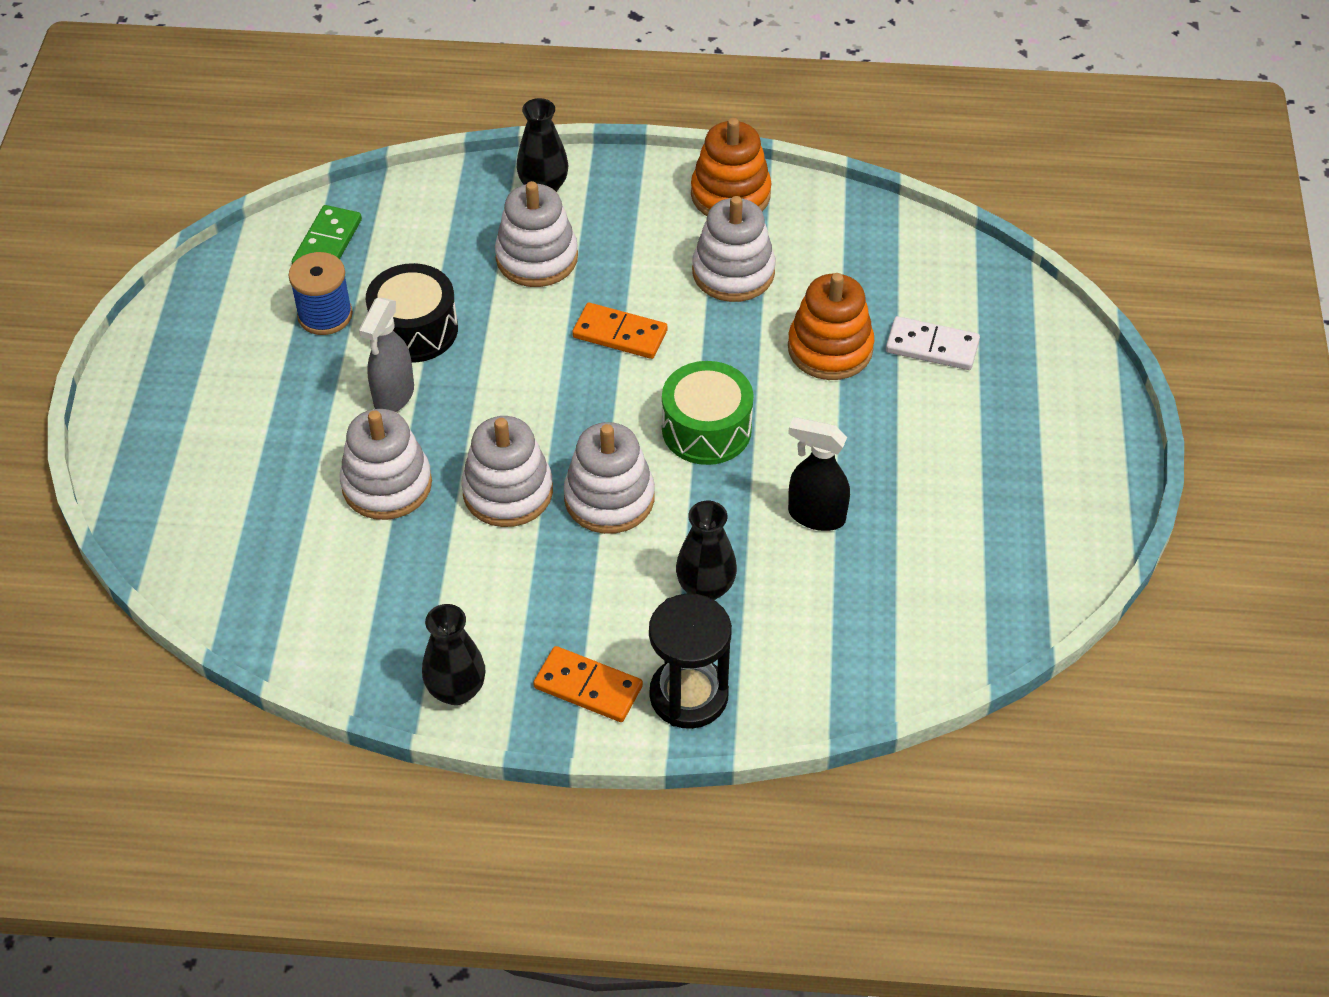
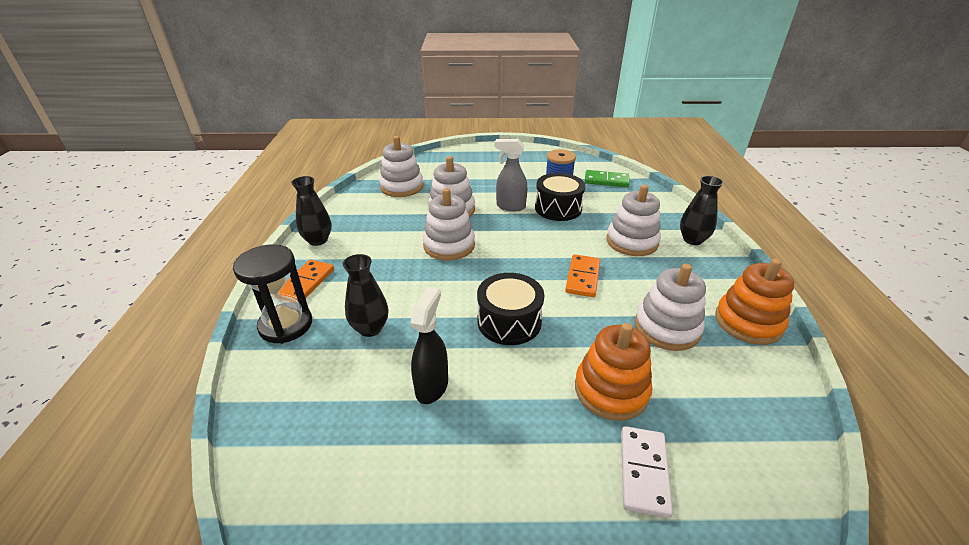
camera: 85 degrees right, 15 degrees down
(609, 498) = (446, 282): white stacking toy -> white stacking toy (402, 187)
(706, 429) = (509, 321): green drum -> black drum

